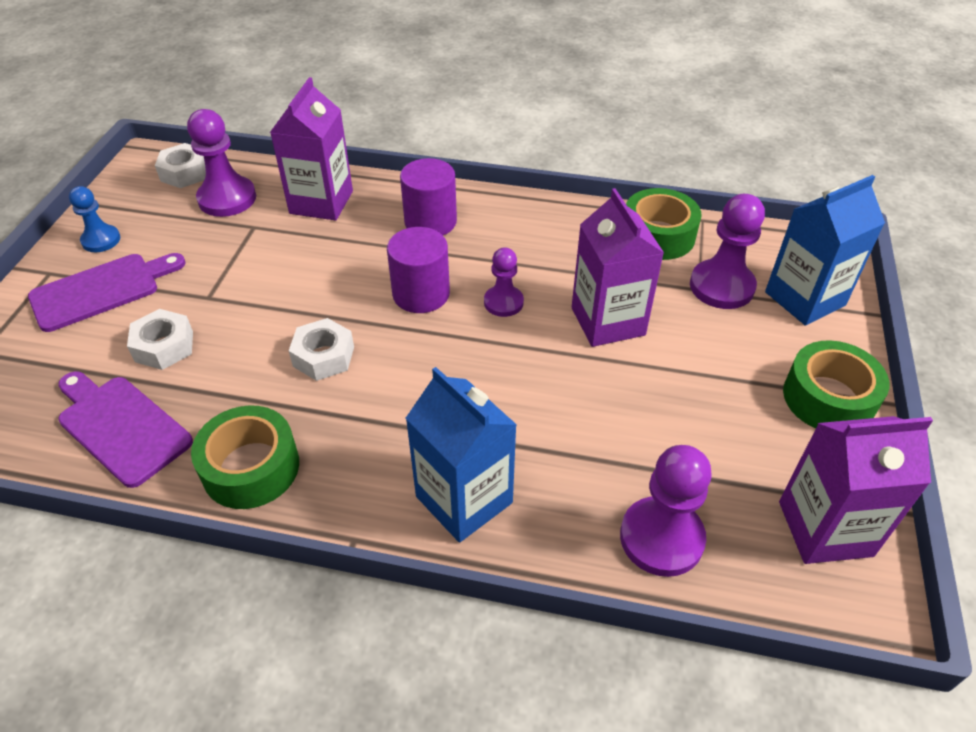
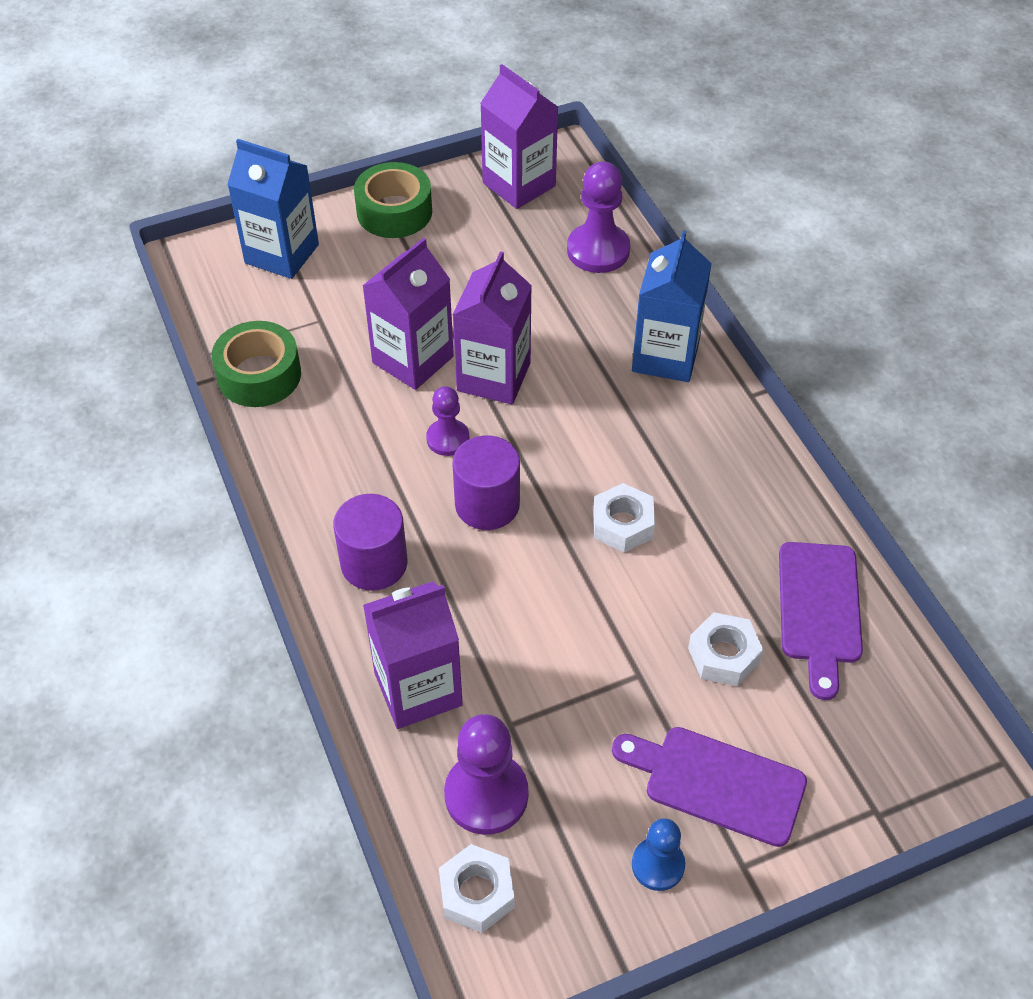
camera: 125 degrees left, 5 degrees up
(251, 467) = (763, 492): green tape -> none
(546, 360) = (493, 377): none -> purple carton
(721, 286) = (305, 307): purple pawn -> none

